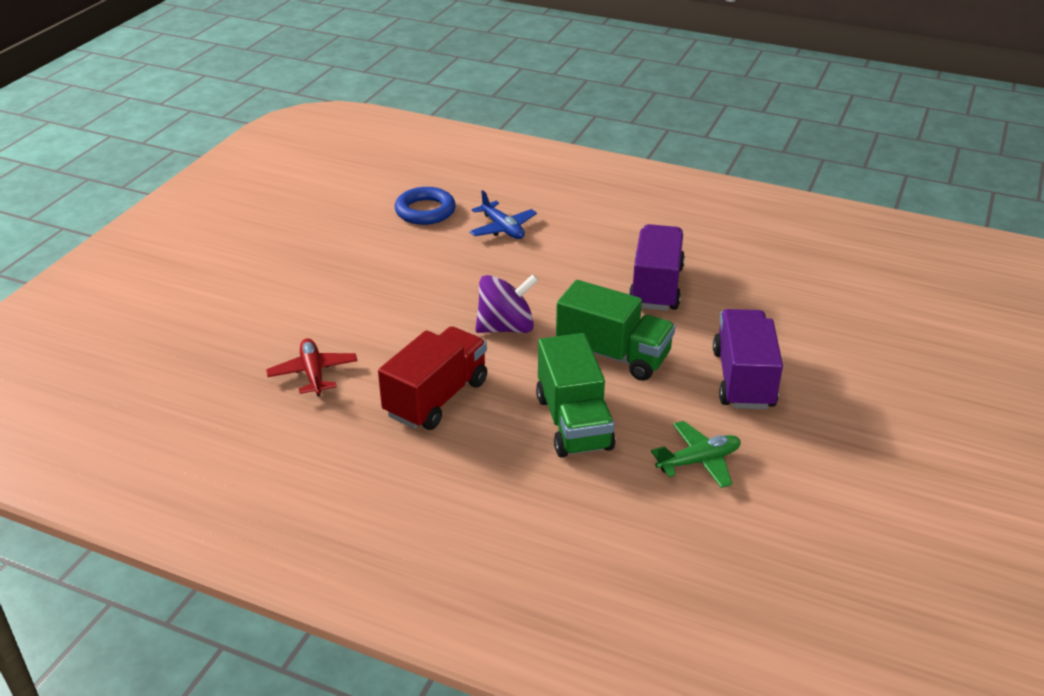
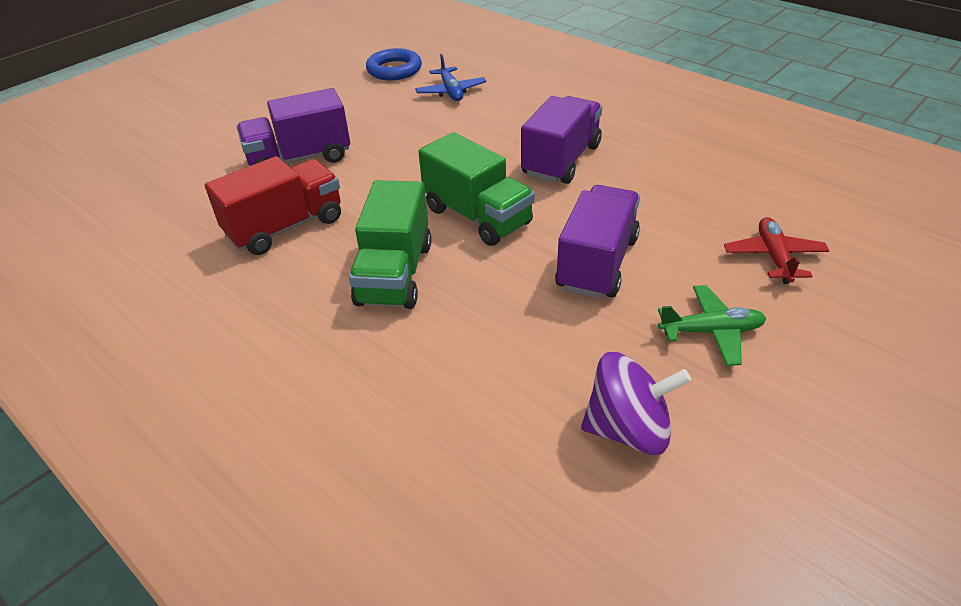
camera: 20 degrees right, 5 degrees up
(313, 373) = (199, 187): red plane -> red plane (773, 257)
(397, 326) = (299, 159): none -> purple truck
(506, 327) = (394, 175): purple spinning top -> purple spinning top (628, 429)
(698, 461) = (496, 340): green plane -> green plane (711, 331)

